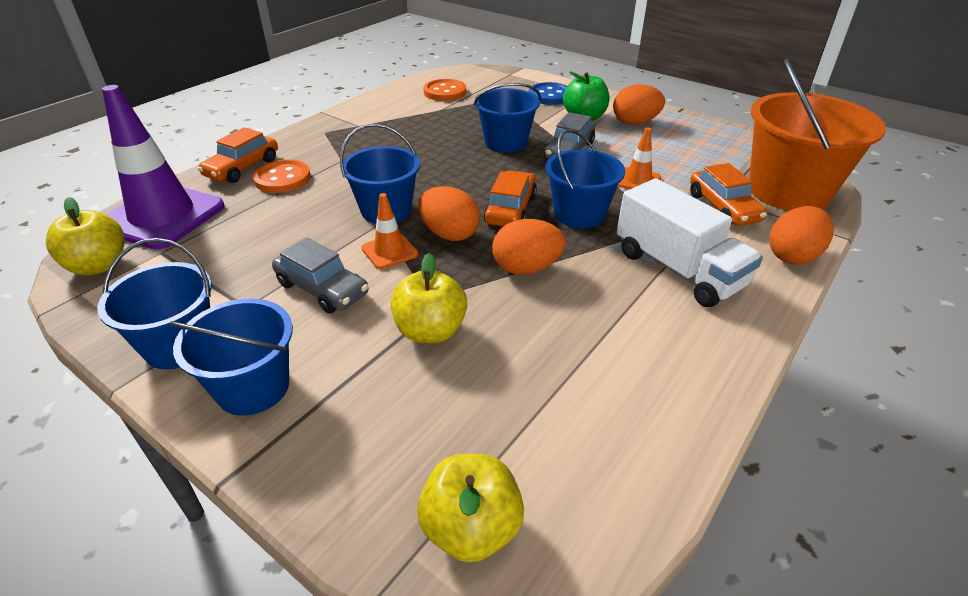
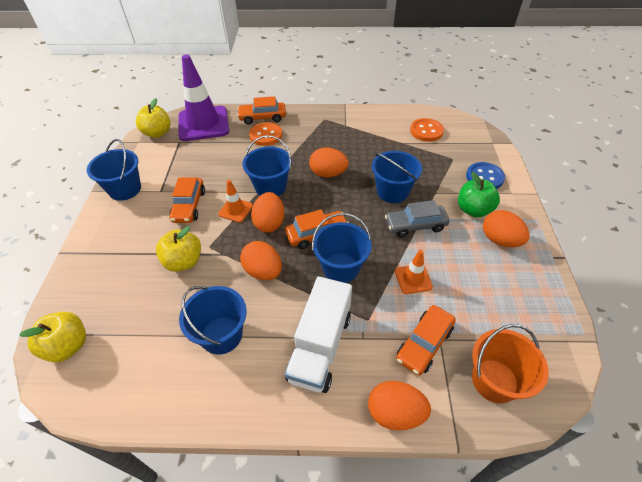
camera: 55 degrees right, 10 degrees up
(253, 387) = (113, 227): blue bucket -> blue bucket (221, 335)
(322, 289) = (189, 206): grey car -> orange car
(423, 166) = (328, 174): none -> orange egg
(788, 191) = (494, 380): orange bucket -> orange bucket, size x0.62

